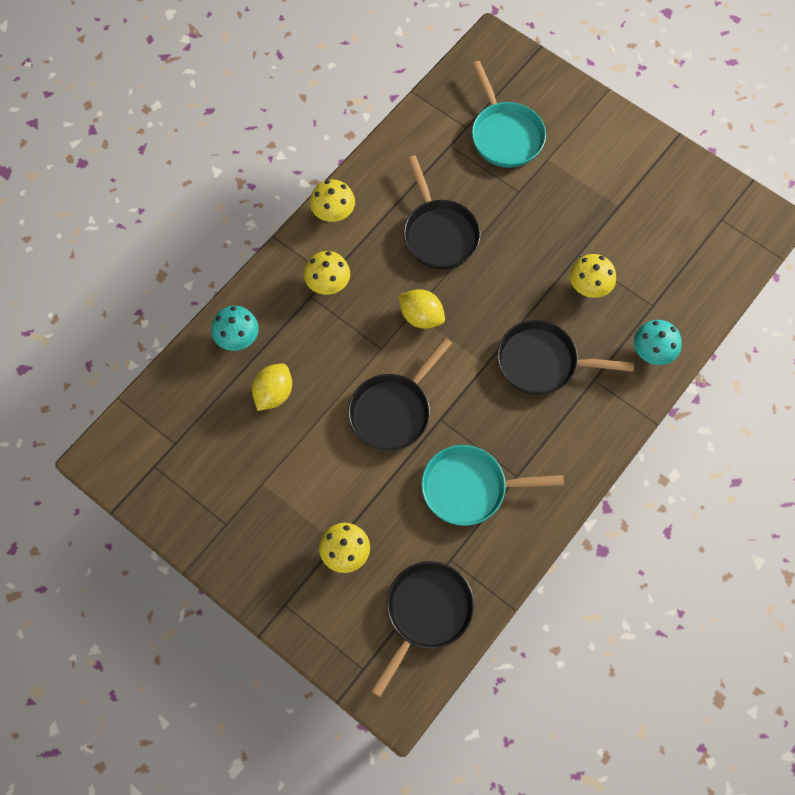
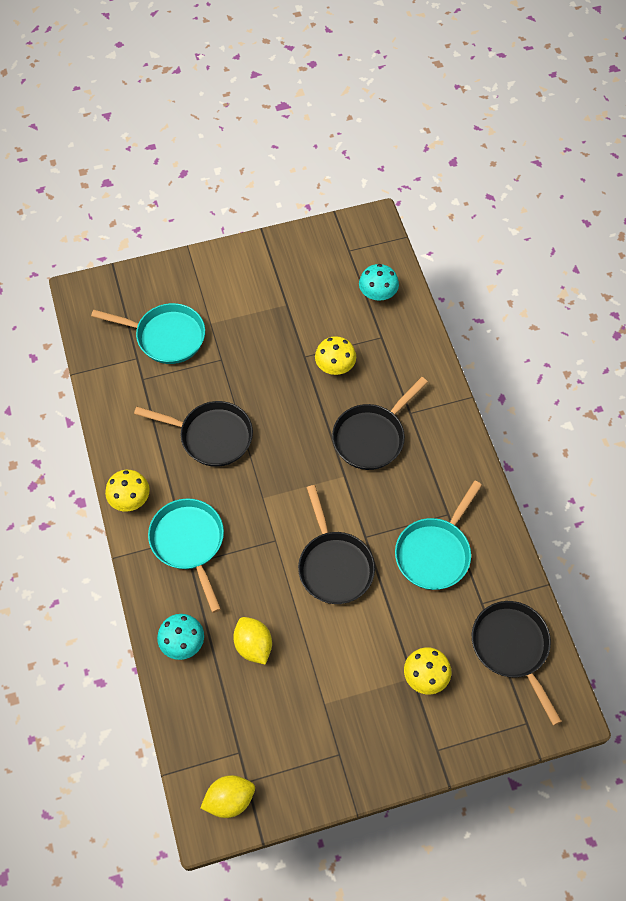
camera: 55 degrees left, 5 degrees down
(328, 283) = (189, 543): yellow mushroom -> turquoise pan
(421, 317) = (271, 494): yellow lemon -> yellow lemon (229, 799)
(653, 351) = (416, 361): turquoise mushroom -> turquoise mushroom (377, 293)

